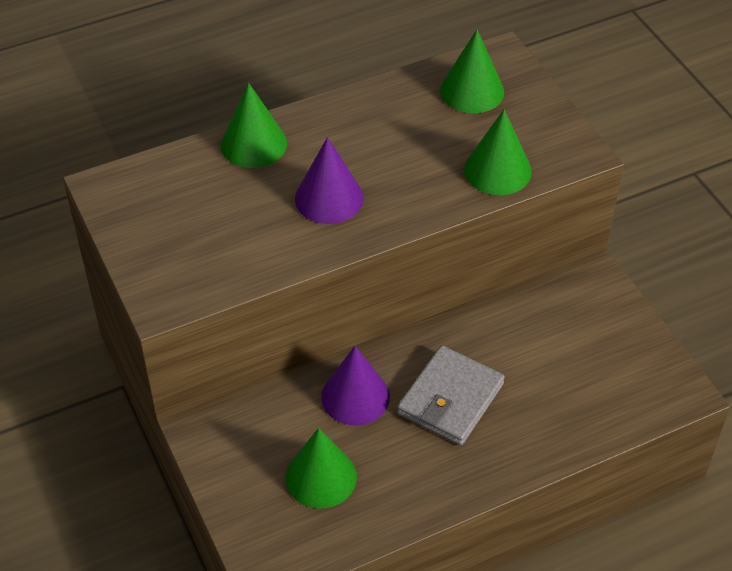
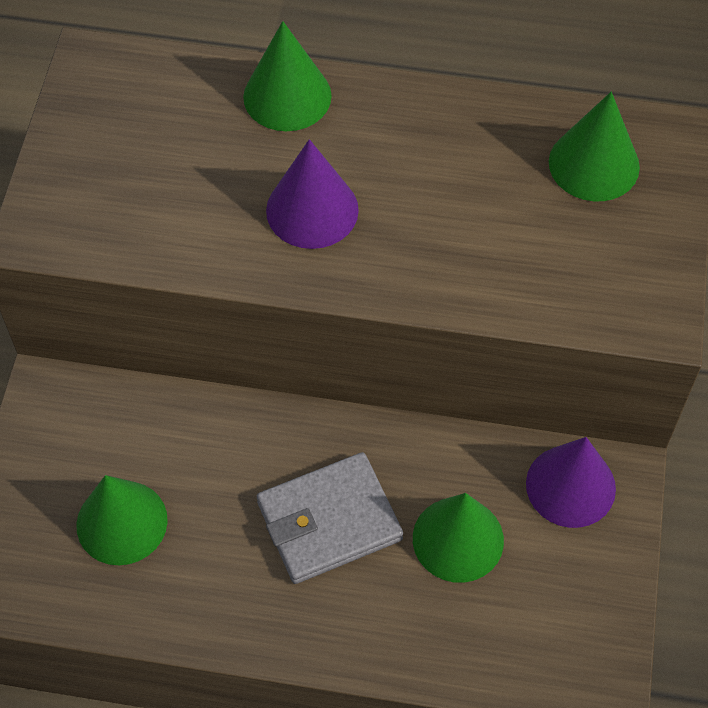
camera: 35 degrees right, 10 degrees up
(355, 396) = (231, 453): purple cone -> purple cone (570, 486)
(497, 170) = (535, 285): green cone -> green cone (458, 539)

